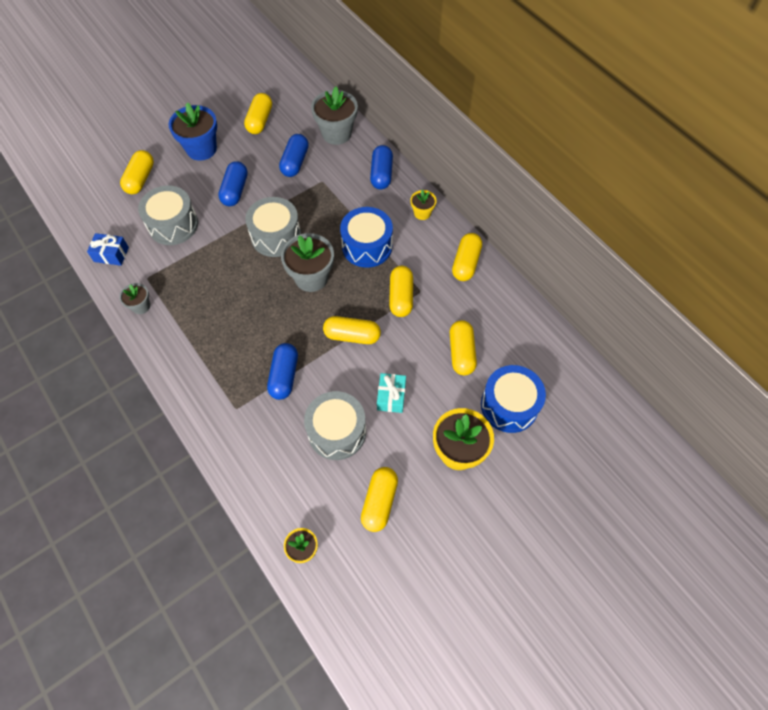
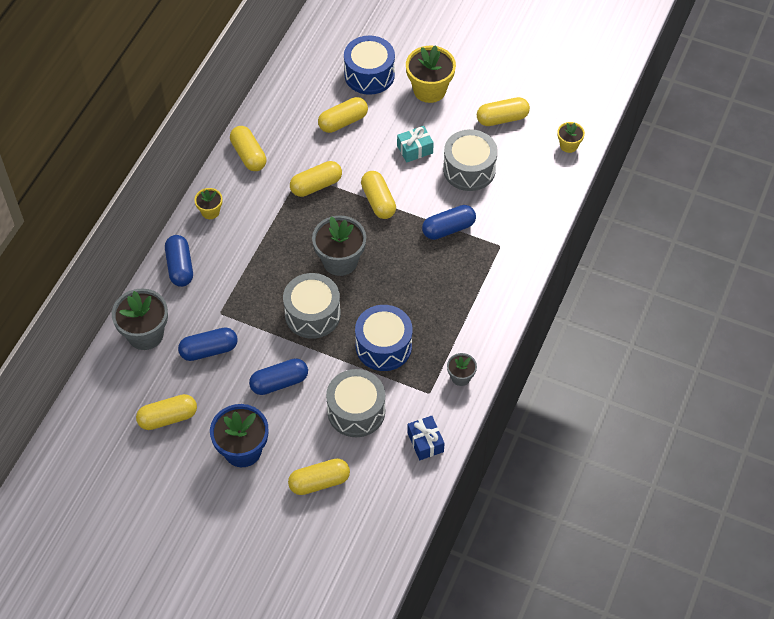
camera: 120 degrees left, 5 degrees down
(367, 246) = (277, 236): blue drum -> blue drum (383, 346)
(381, 174) = (180, 267): blue capsule -> blue capsule turned 75 degrees counterclockwise
(466, 263) = (248, 155): yellow capsule -> yellow capsule turned 75 degrees clockwise

